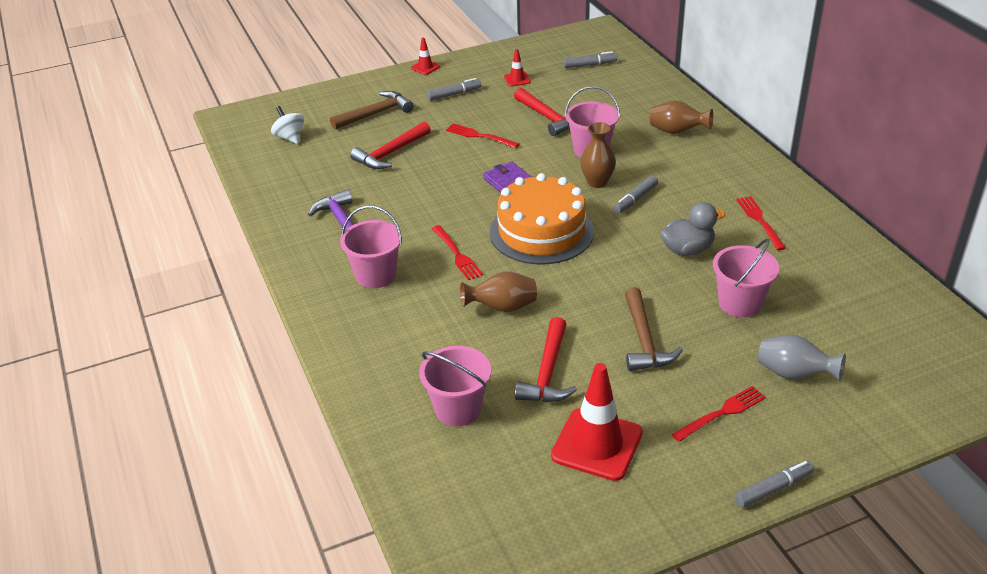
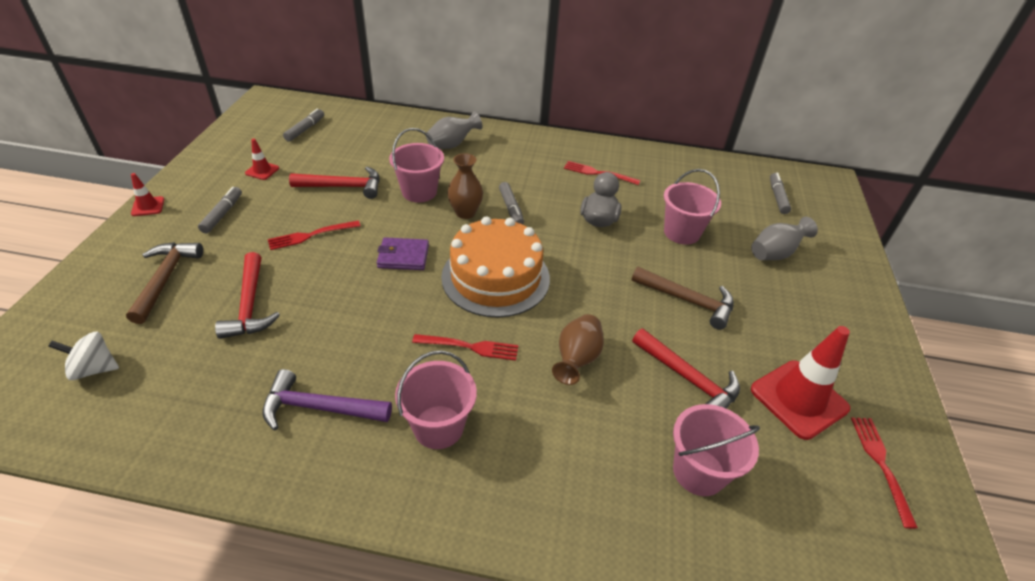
camera: 60 degrees left, 5 degrees up
(677, 132) = (452, 145): brown vase -> grey vase
(721, 413) = (797, 309): red fork -> red fork (881, 465)
(773, 489) = (891, 331): grey marker -> grey marker (777, 197)

